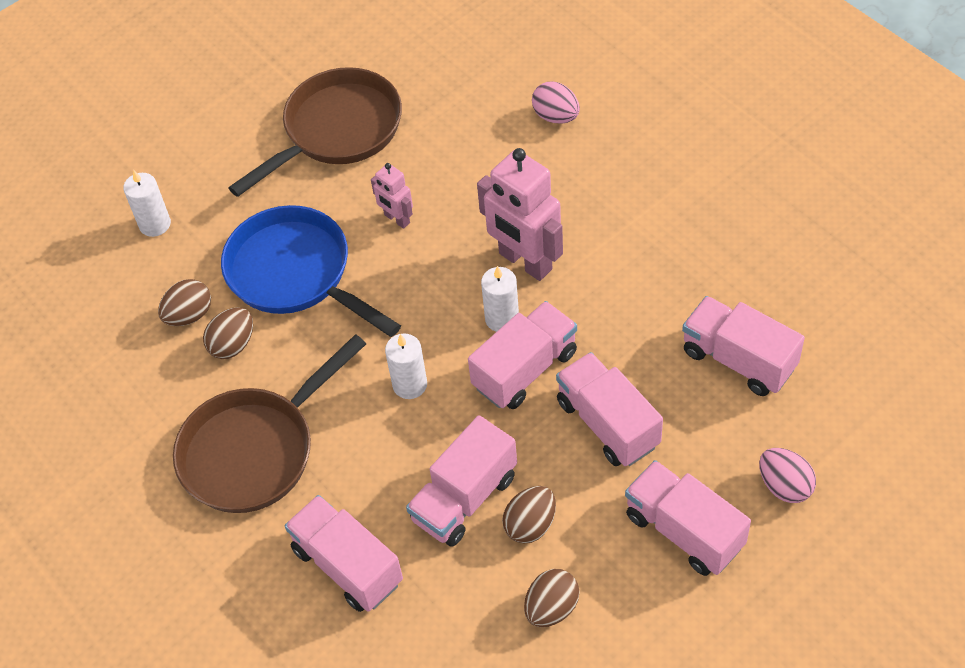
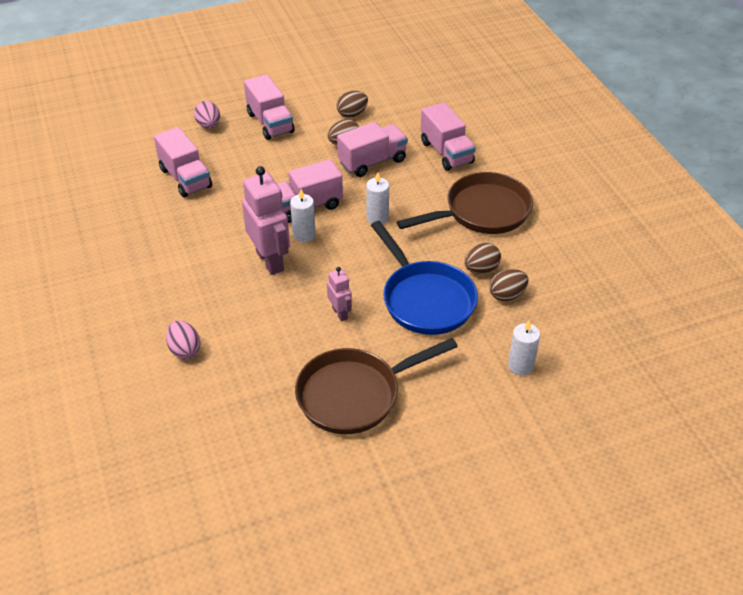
camera: 165 degrees left, 10 degrees down
(607, 423) = (277, 171): pink truck -> none

